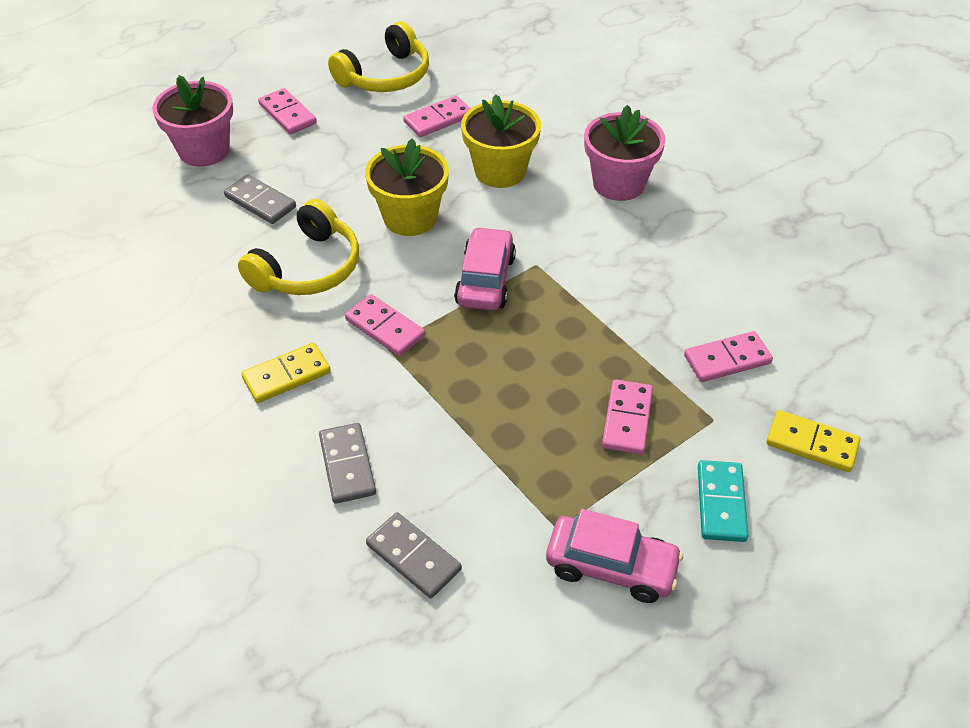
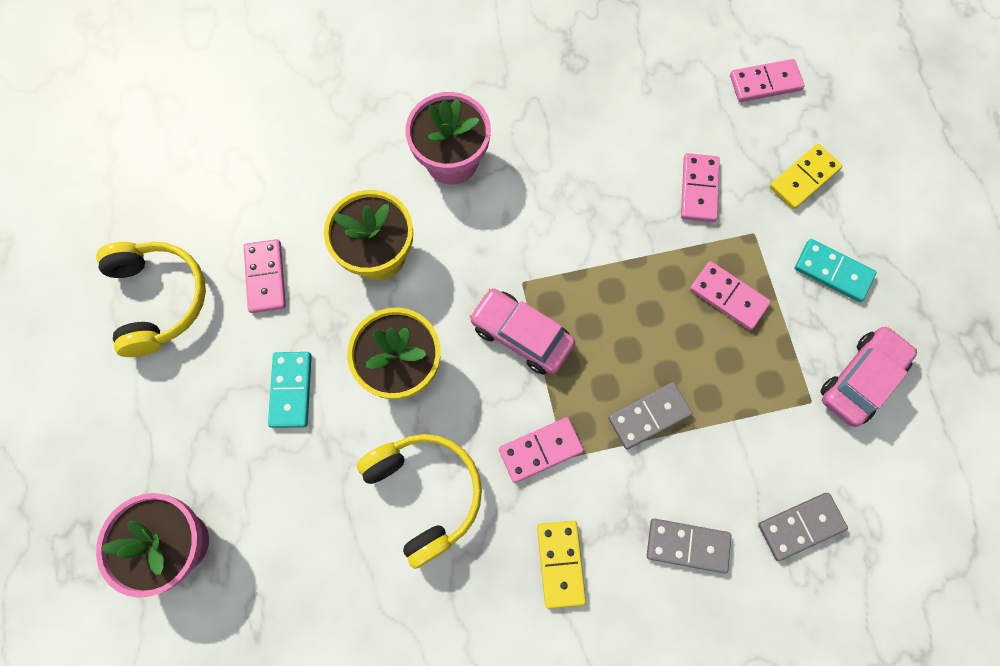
camera: 65 degrees left, 25 degrees up
(260, 202) = (301, 508): grey domino -> grey domino (649, 416)
(288, 114) = (166, 428): pink domino -> pink domino (765, 83)
(353, 164) = (291, 390): none -> turquoise domino

